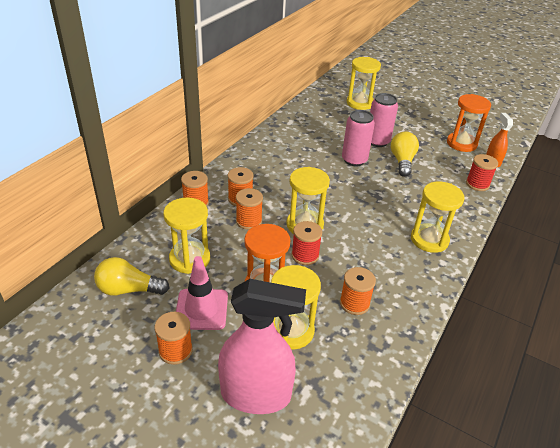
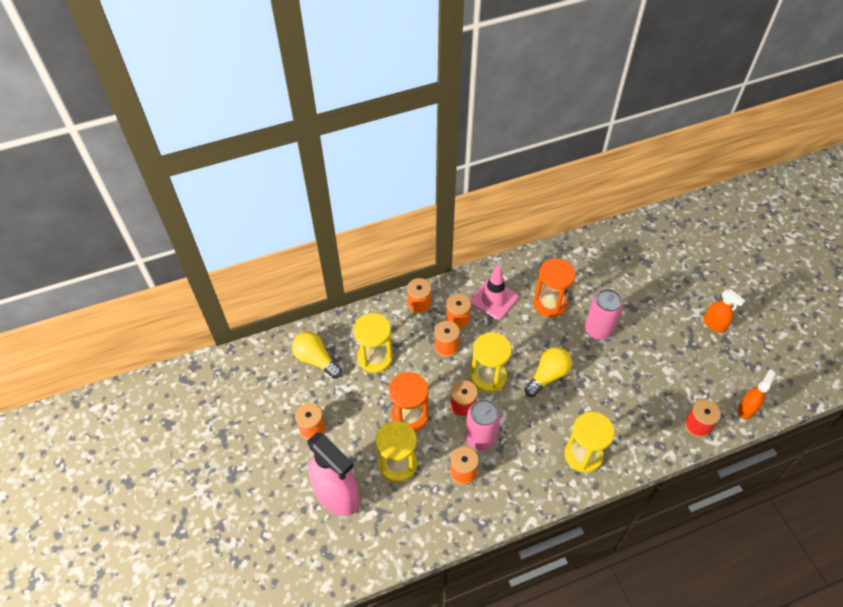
camera: 40 degrees right, 15 degrees up
(201, 309) = (351, 407): pink traffic cone -> pink traffic cone (494, 299)
(360, 103) = (675, 258): yellow hourglass -> none
(377, 141) = (644, 319): pink can -> pink can (480, 438)
(402, 161) = (645, 357): yellow light bulb -> yellow light bulb (547, 376)
(422, 127) = (714, 324): none -> orange spray bottle
(461, 143) = (736, 369): orange hourglass -> orange hourglass (550, 303)

